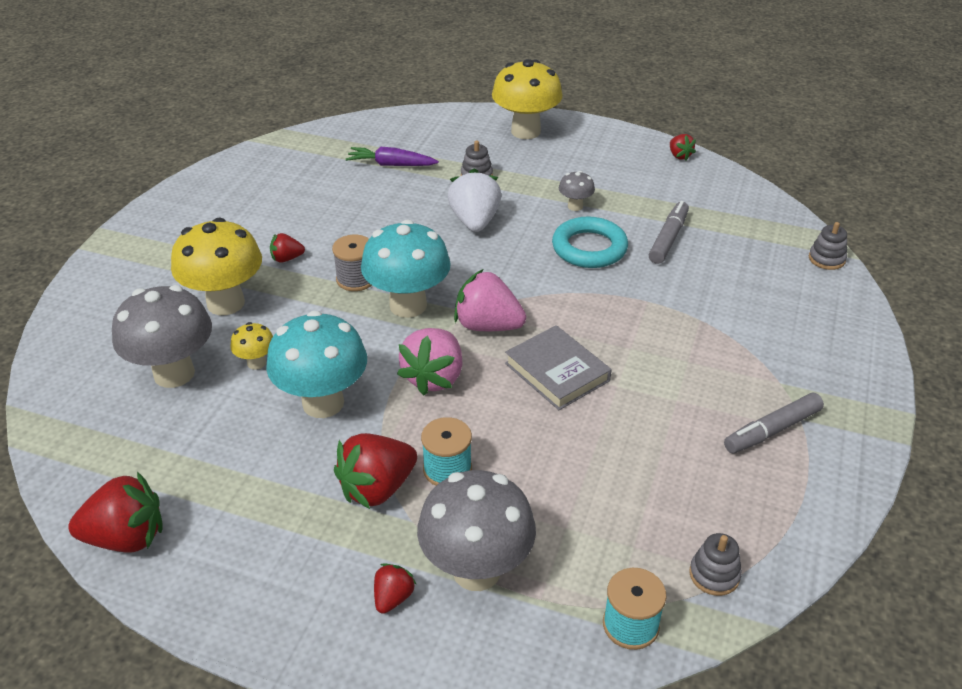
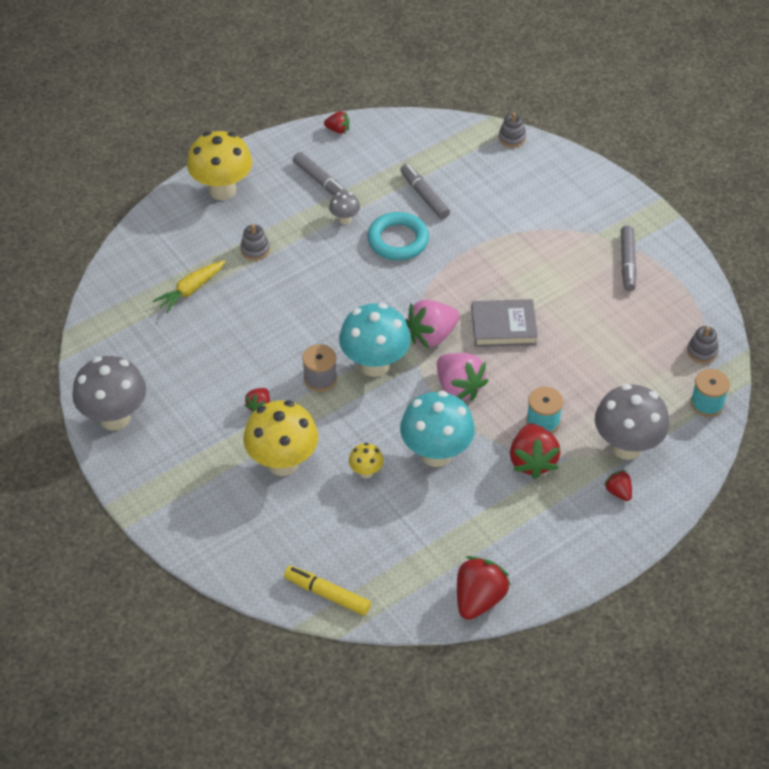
camera: 55 degrees left, 10 degrees up
(66, 409) = (327, 594): none -> yellow marker
(174, 373) = (339, 521): grey mushroom -> grey mushroom (115, 418)
(391, 165) = (191, 290): purple carrot -> yellow carrot
(475, 221) = (312, 281): white strawberry -> none
(604, 174) = (321, 182): none -> grey marker

